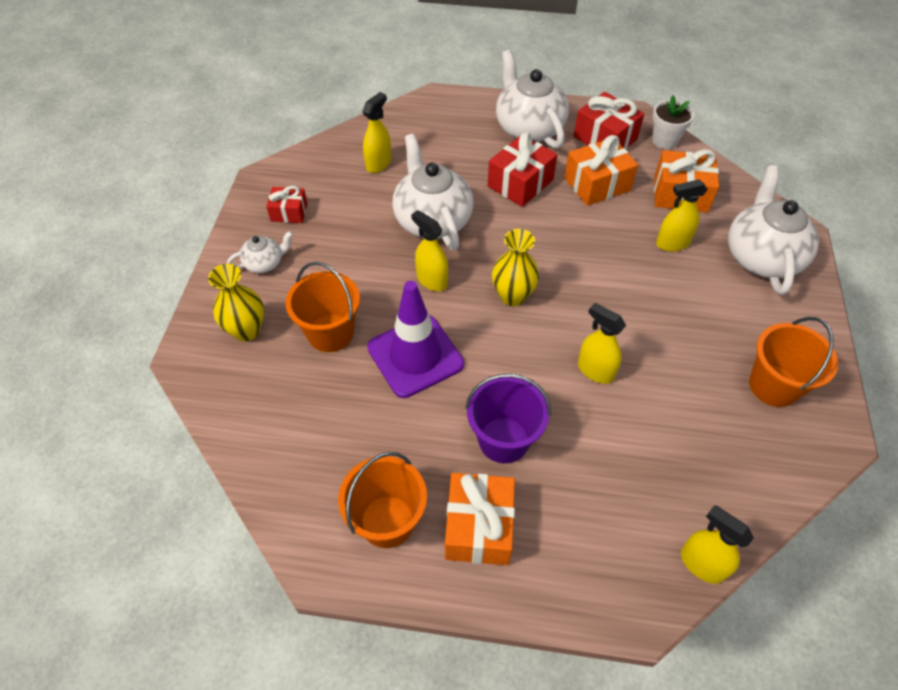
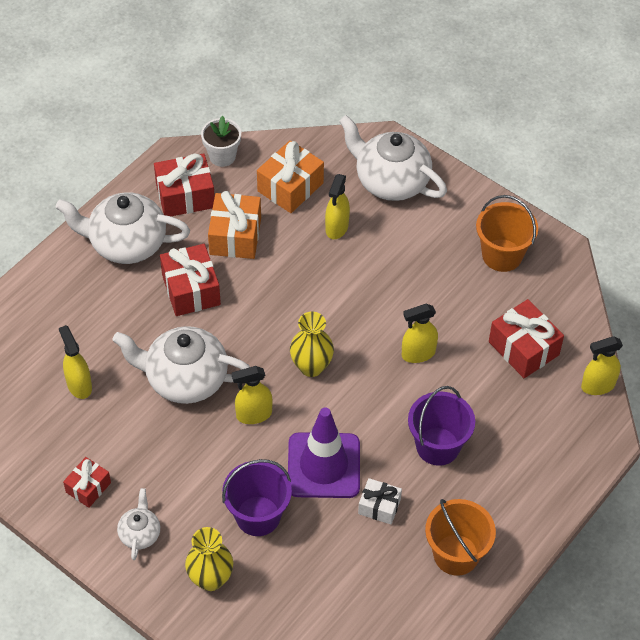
camera: 60 degrees left, 0 degrees up
(330, 333) = (258, 516): orange bucket -> purple bucket
(400, 423) = (379, 506): none -> white gift
(479, 527) = (495, 499): orange gift -> none
(683, 462) = (523, 348): none -> red gift

